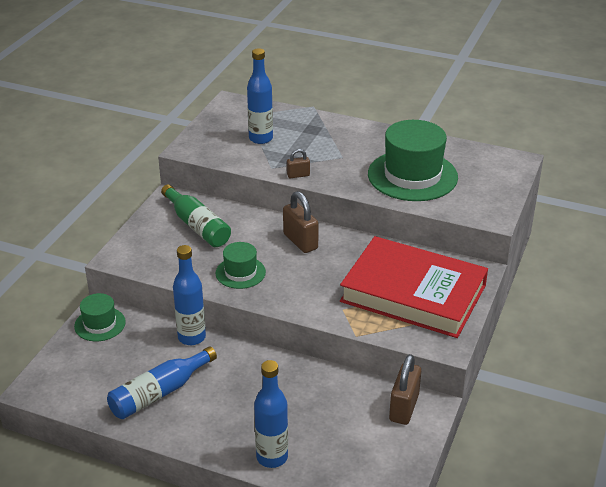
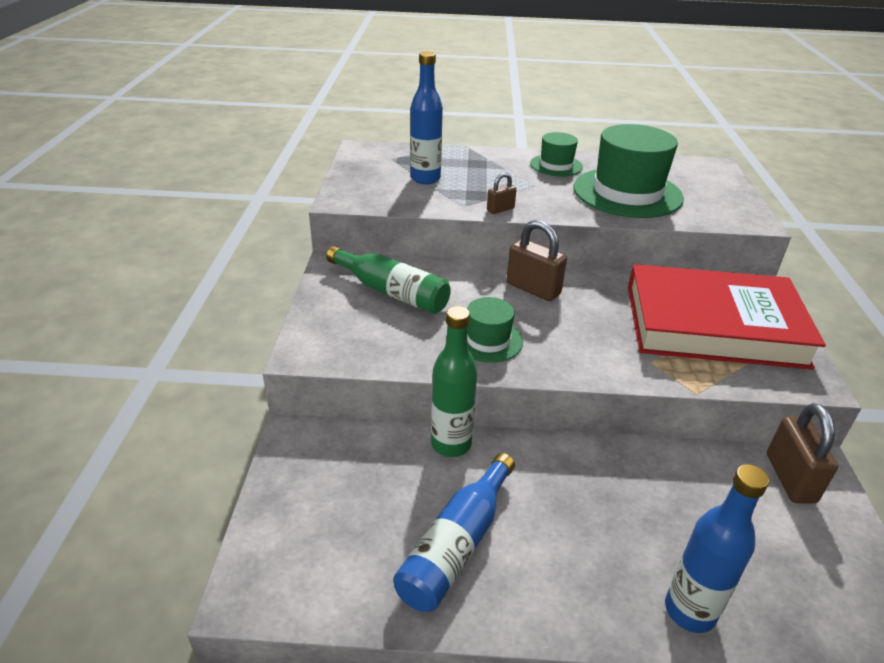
camera: 20 degrees left, 0 degrees up
(100, 324) = (307, 454): green hat -> green hat (556, 165)
(191, 337) = (451, 444): blue bottle -> green bottle

